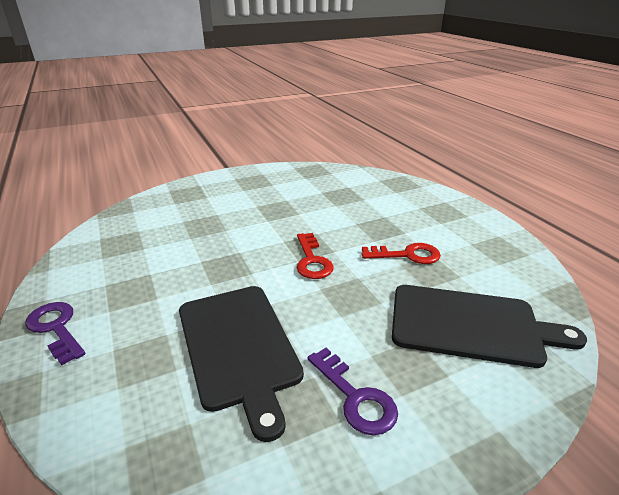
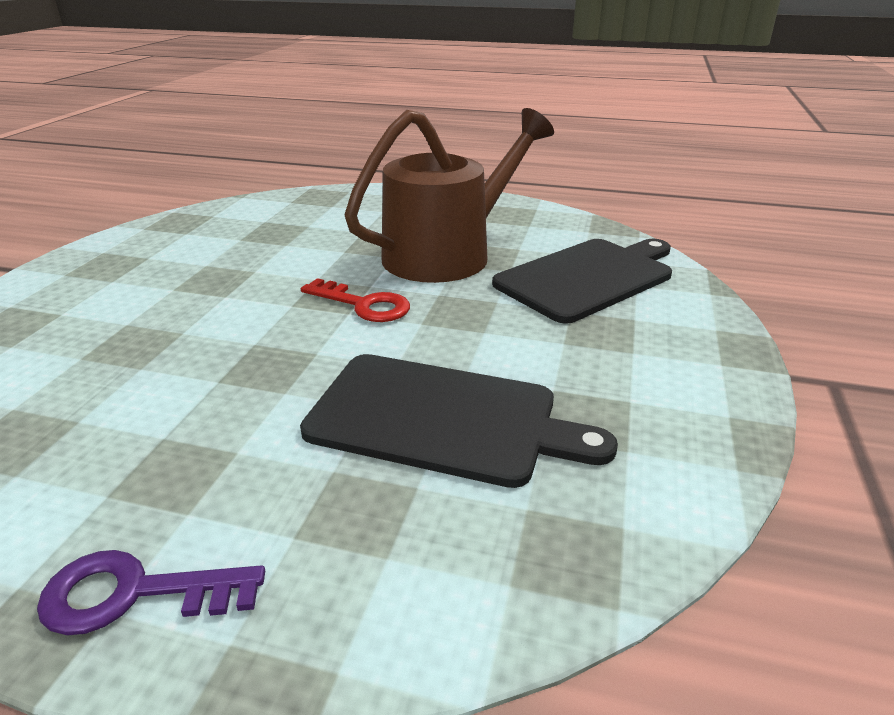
camera: 50 degrees left, 0 degrees up
(355, 397) = (609, 377): purple key -> none
(407, 255) = (447, 254): red key -> brown watering can

